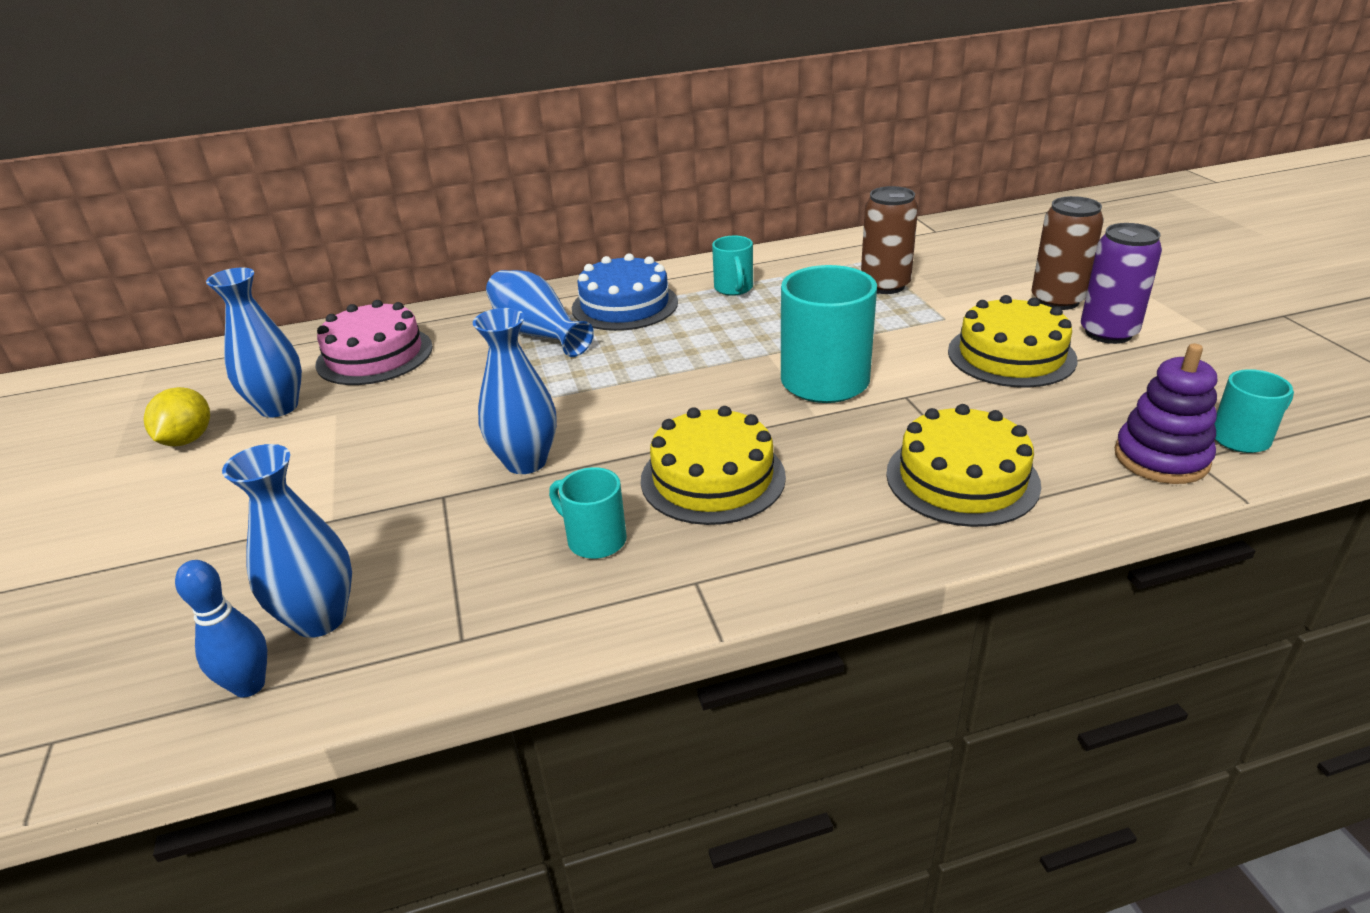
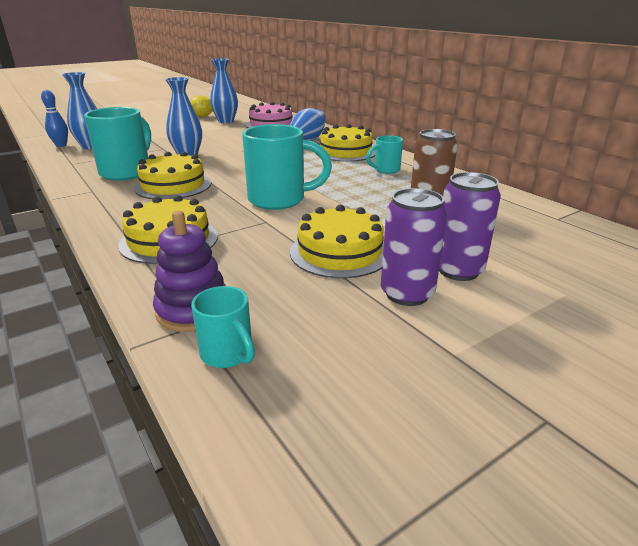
camera: 70 degrees right, 5 degrees down
(594, 540) = (127, 172): turquoise mug -> turquoise mug, size x1.87
(625, 305) = (345, 152): blue cake -> yellow cake
(1057, 300) = (458, 270): brown can -> purple can

